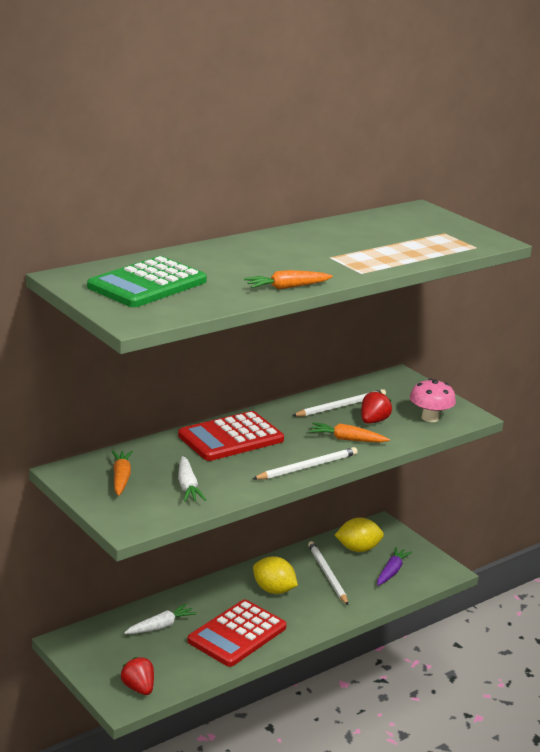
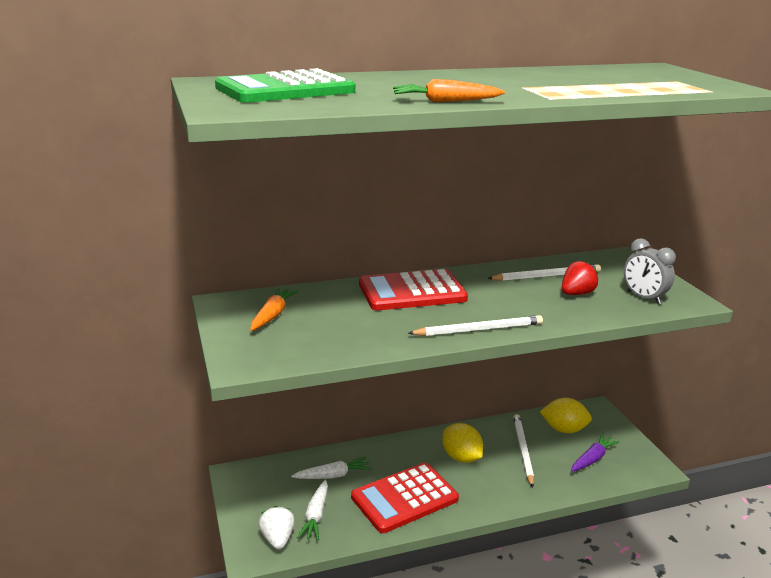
camera: 20 degrees right, 0 degrees up
(138, 688) = (277, 539): red strawberry -> white strawberry
(187, 486) = (335, 332): white carrot -> white carrot (315, 515)
(347, 439) = (538, 308): orange carrot -> none
(430, 418) = (643, 298): pink mushroom -> grey clock

